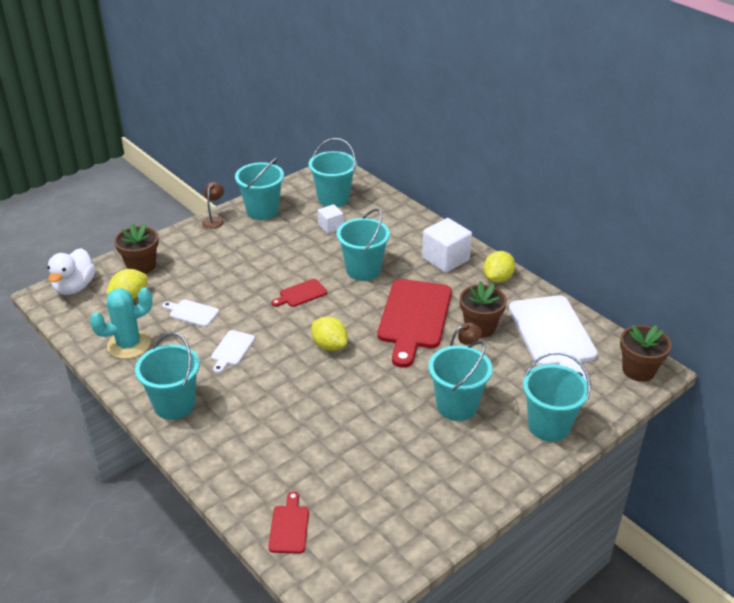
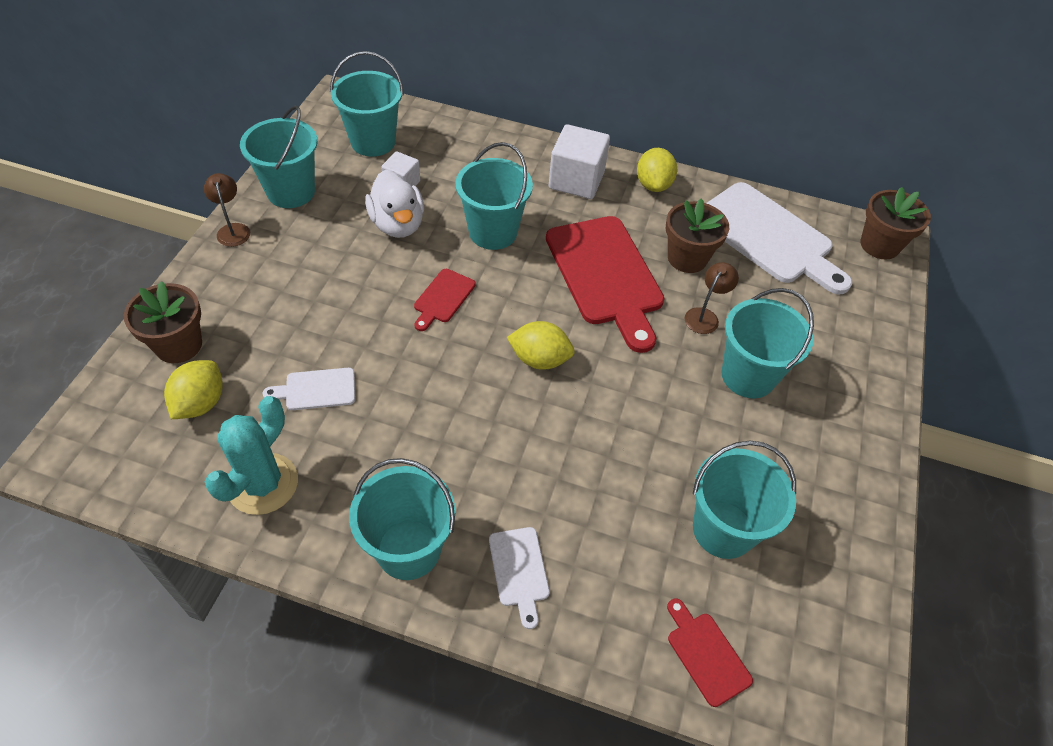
camera: 35 degrees left, 15 degrees up
(74, 287) = (96, 424): white duck -> white duck (397, 224)
(232, 350) = (419, 423): white cutting board -> white cutting board (519, 571)
(549, 426) = (857, 356): turquoise bucket -> turquoise bucket (723, 529)

